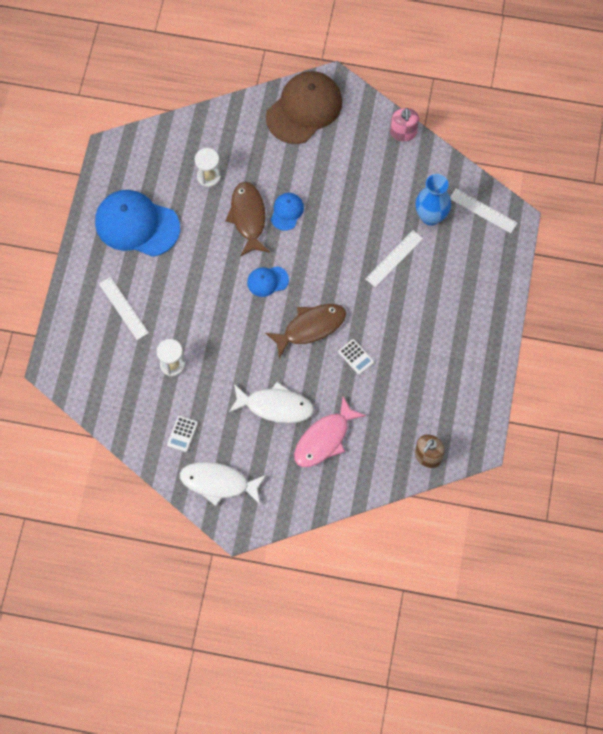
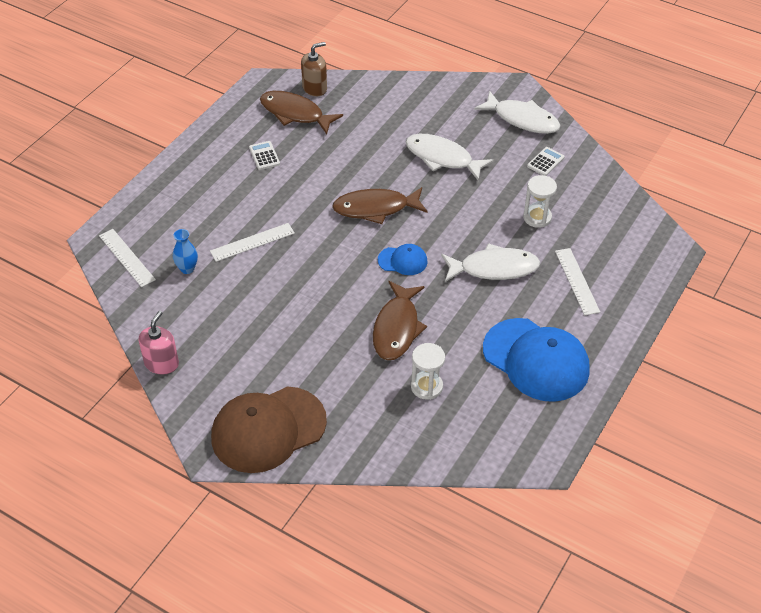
camera: 160 degrees left, 20 degrees down
(192, 298) = (494, 268): none -> white fish
(287, 212) = (348, 321): blue cap -> none
(324, 439) = (405, 123): pink fish -> none
(356, 357) = (341, 173): white calculator -> white calculator (264, 156)
(430, 415) = (295, 113): none -> brown fish
(431, 216) = (187, 269): blue vase -> blue vase, size x0.57

